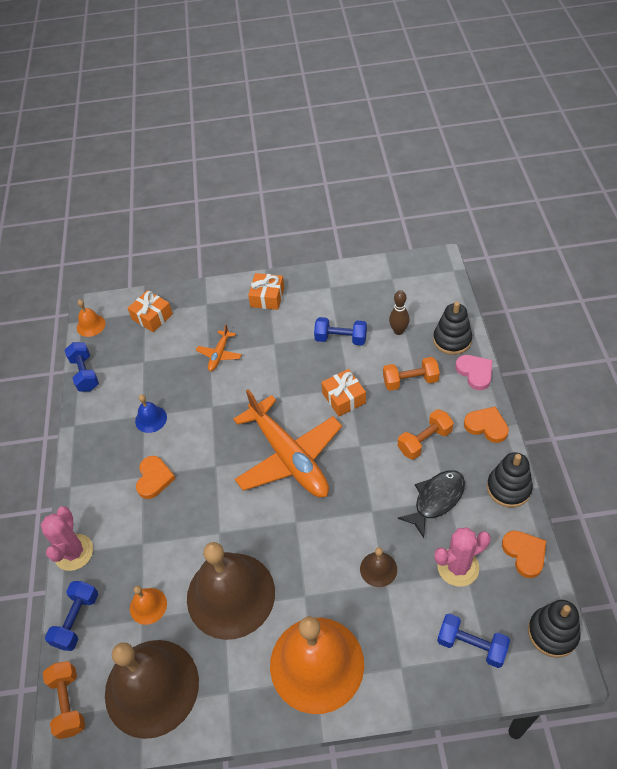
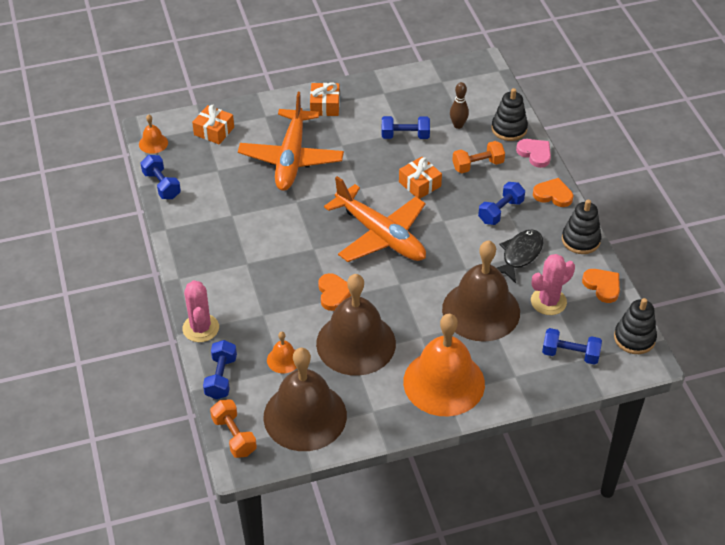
camera: 15 degrees left, 5 degrees down
(151, 419) = (240, 217): blue bell -> none
(154, 478) = (258, 264): orange heart -> orange heart (334, 293)
(219, 354) = (291, 158): orange plane -> orange plane, size x2.29
(378, 569) = (481, 310): brown bell -> brown bell, size x2.37
(424, 441) = (500, 211): orange dumbbell -> blue dumbbell

